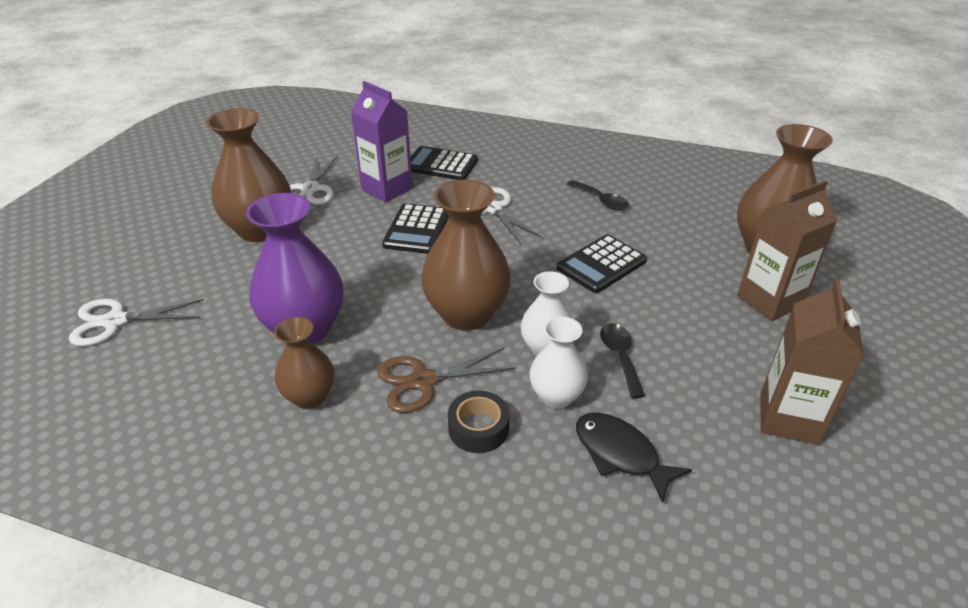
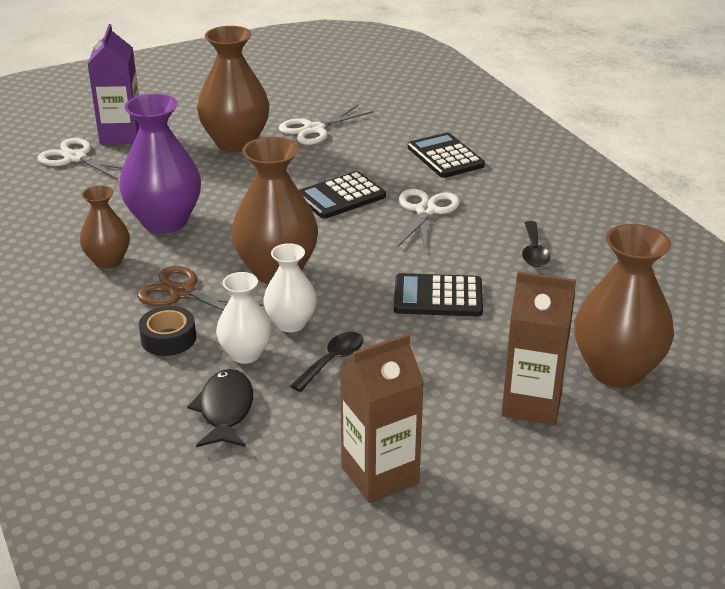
camera: 45 degrees right, 5 degrees down
(387, 189) = (369, 155): purple carton -> purple carton (121, 135)

